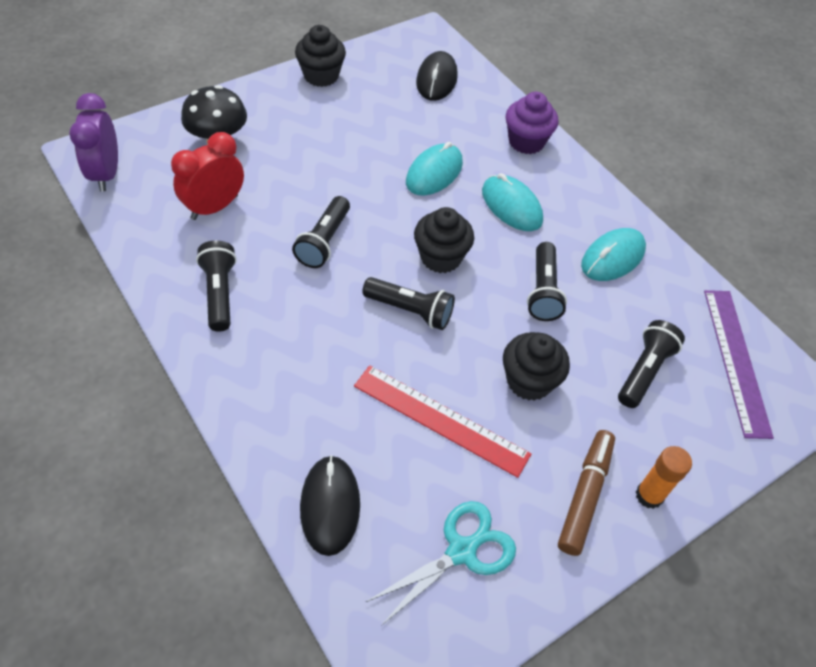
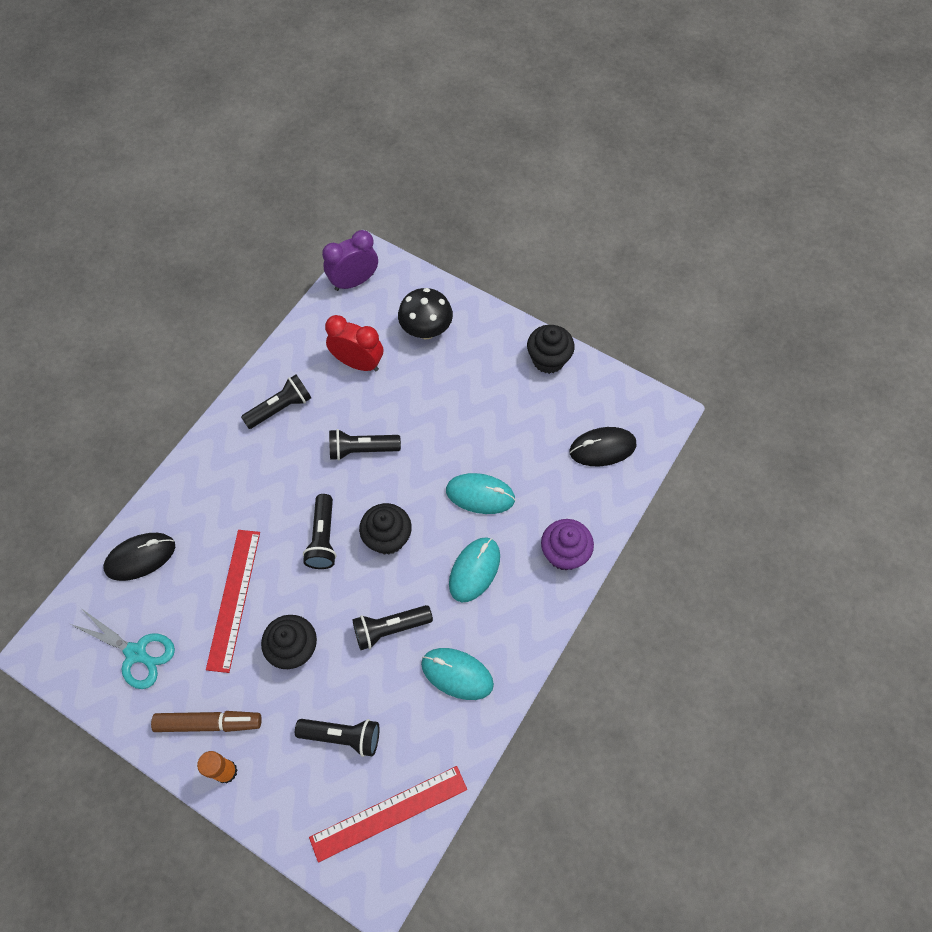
camera: 70 degrees right, 10 degrees up
(736, 360) = (389, 813): purple ruler -> red ruler

